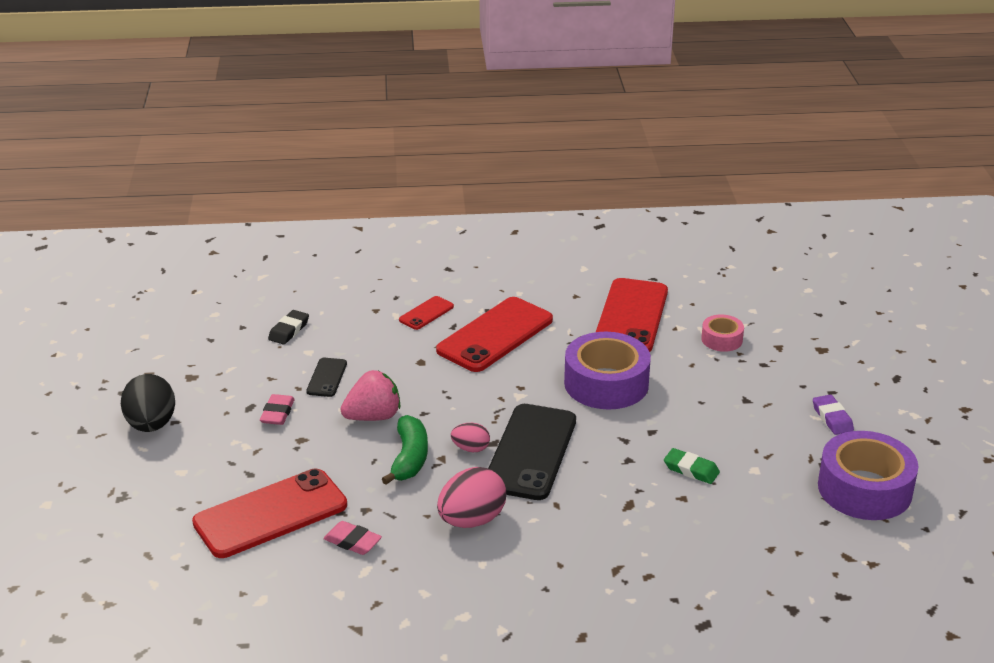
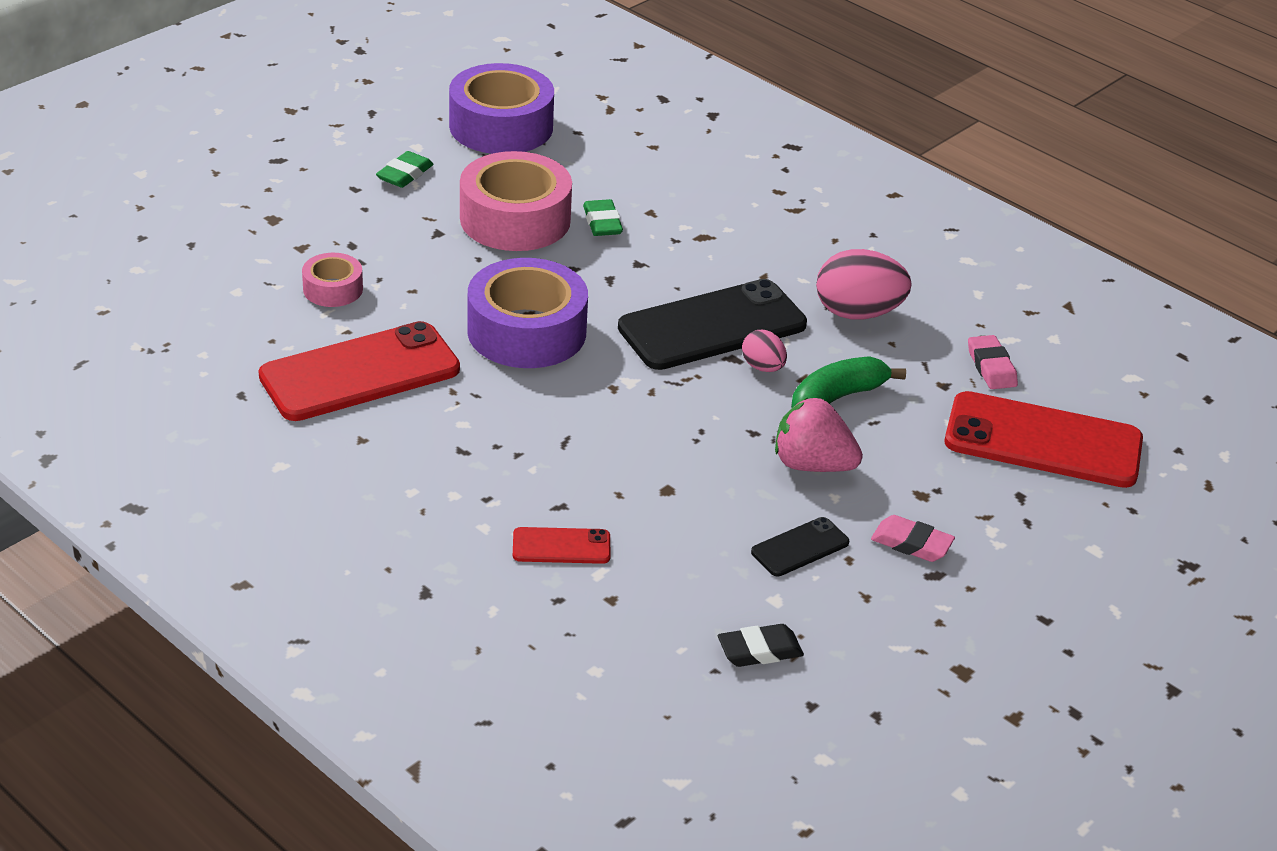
camera: 135 degrees left, 5 degrees up
(151, 425) = (1078, 634): black egg -> none
(277, 413) = (911, 543): pink eraser -> pink eraser turned 60 degrees clockwise
(495, 335) = (536, 460): red phone -> none
(732, 436) = (515, 219): none -> pink tape
(832, 418) = (405, 174): purple eraser -> green eraser

